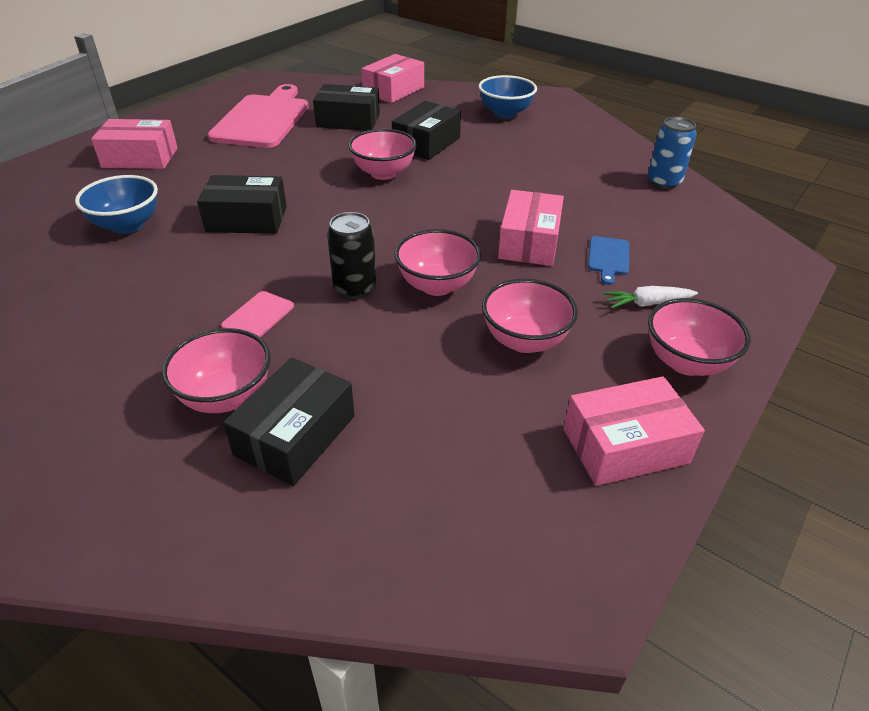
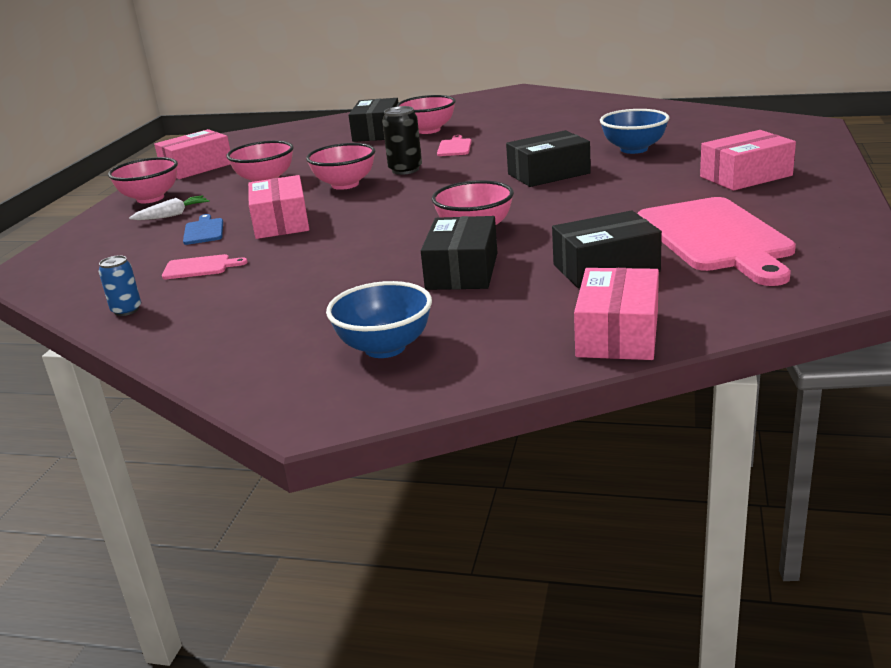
camera: 160 degrees right, 15 degrees down
(610, 207) = (200, 267): none -> pink cutting board
(664, 182) = (126, 310): blue can -> blue can, size x0.66

